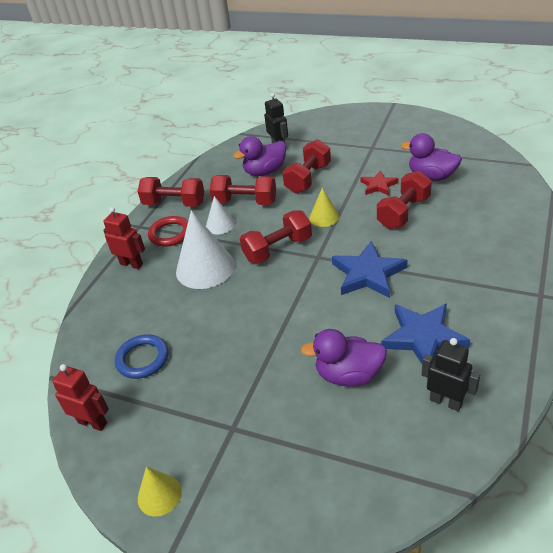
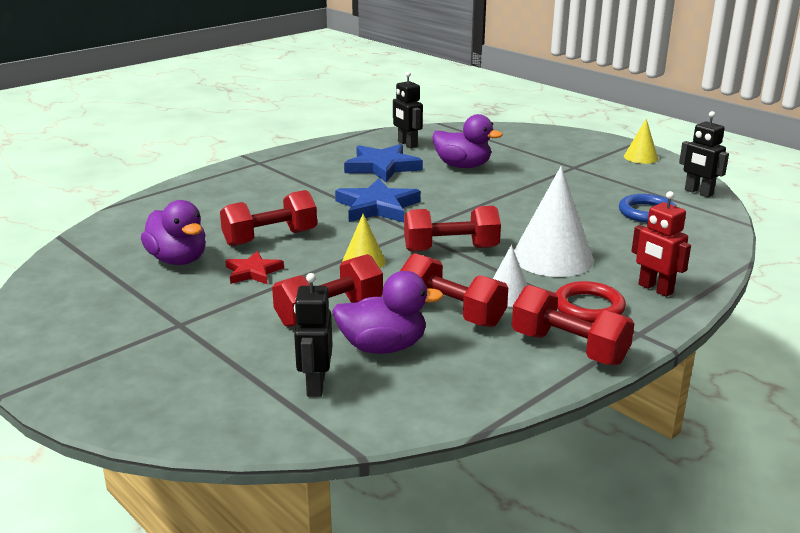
camera: 160 degrees left, 15 degrees down
(93, 422) = (698, 192): red robot -> black robot

